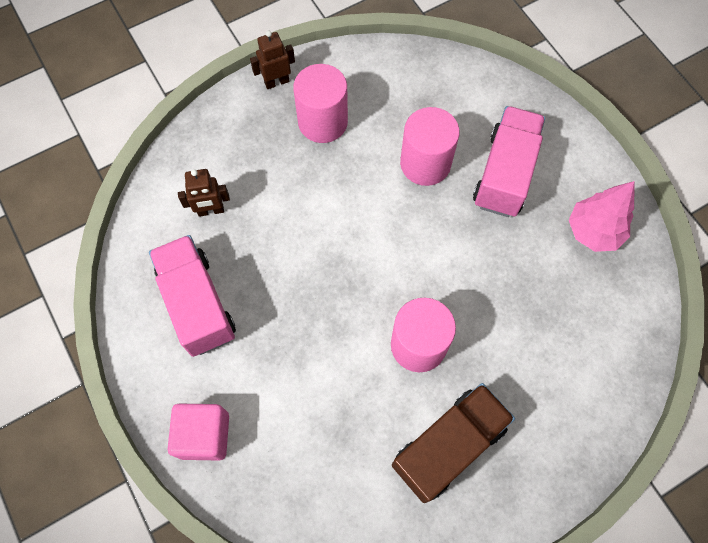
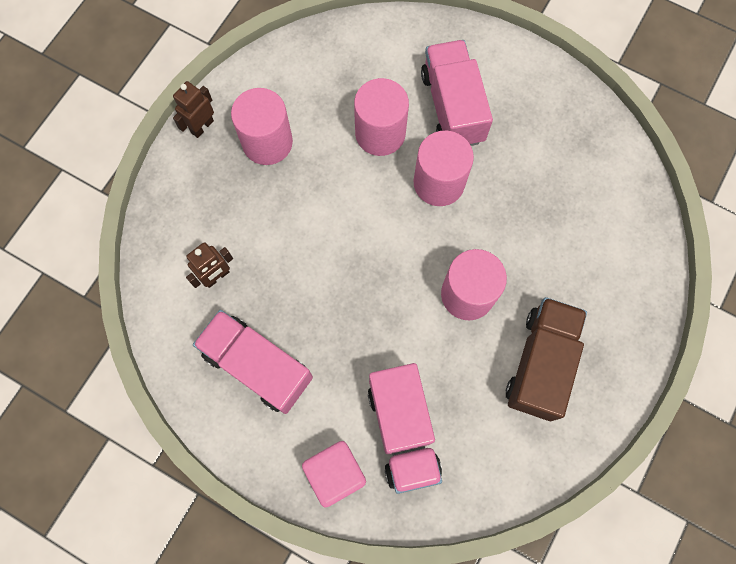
camera: 30 degrees left, 5 degrees up
(286, 432) = (403, 430): none -> pink truck
(452, 233) = (439, 183): none -> pink cylinder
(593, 231) = (552, 119): pink tree -> none

